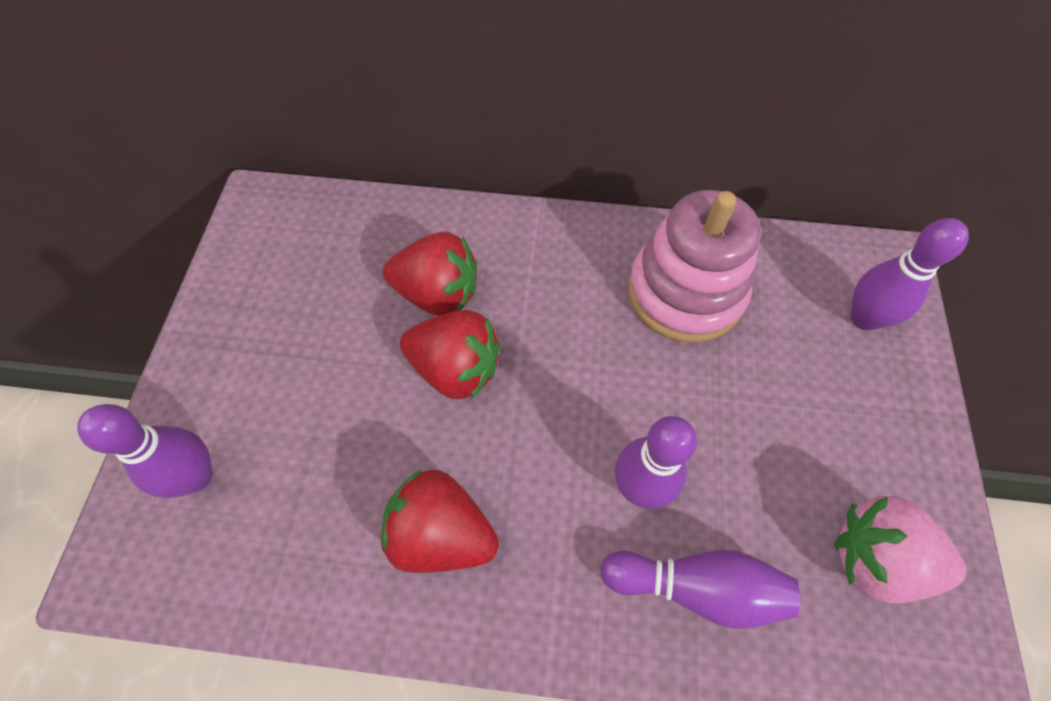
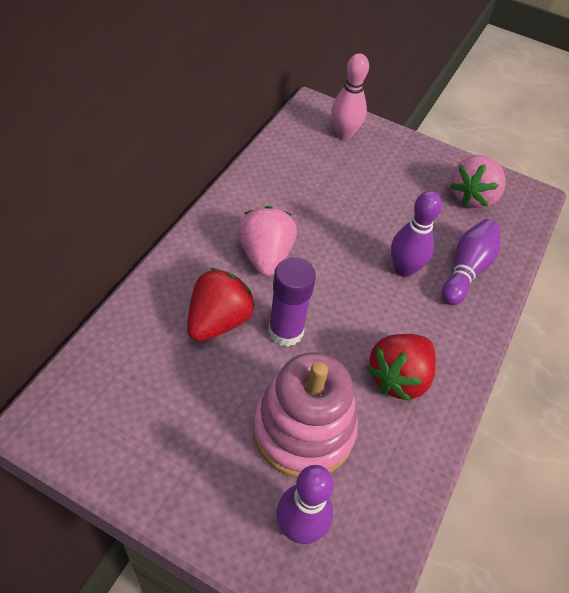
camera: 75 degrees left, 10 degrees down
(455, 369) = (285, 331): red strawberry -> purple glue stick
(562, 304) = (265, 256): none -> pink strawberry
(685, 292) = (289, 195): pink stacking toy -> pink stacking toy (303, 430)
(864, 318) = (344, 134): purple bowling pin -> pink bowling pin

